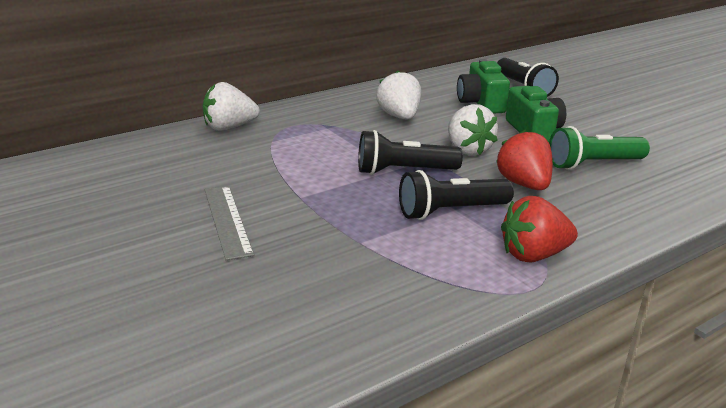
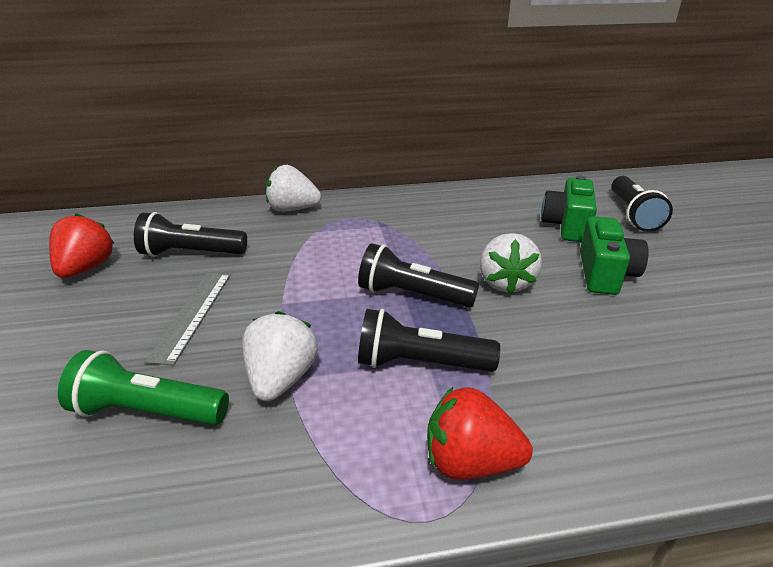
camera: 25 degrees right, 5 degrees up
(168, 178) = (191, 253): none -> black flashlight
(399, 117) = (463, 226): white strawberry -> white strawberry (281, 379)
(524, 184) = (538, 347): red strawberry -> red strawberry (86, 268)
(593, 164) = (652, 338): green flashlight -> green flashlight (147, 411)

